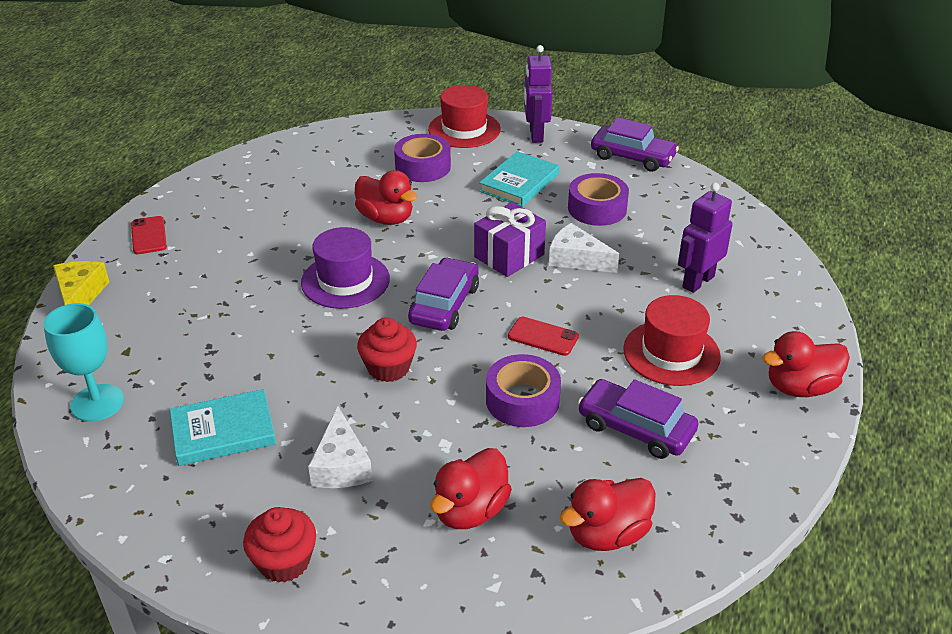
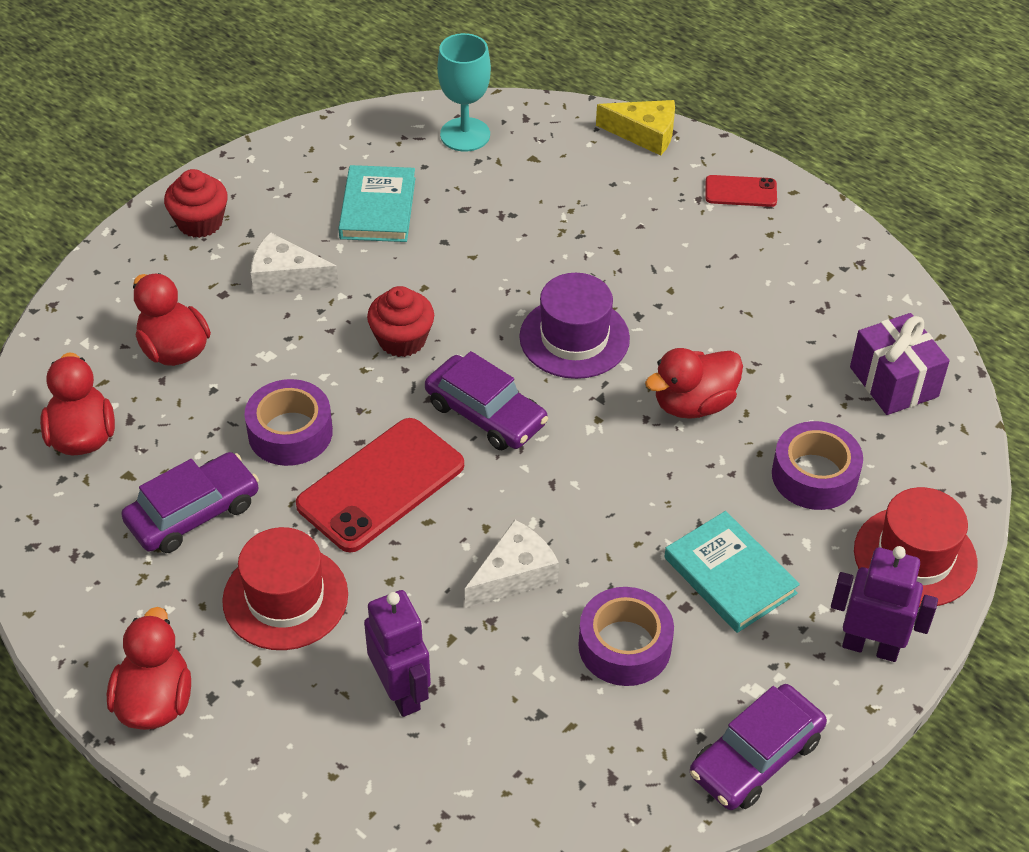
camera: 110 degrees right, 10 degrees up
(509, 256) = (554, 505): purple gift -> purple gift (893, 382)
(543, 336) = (381, 485): red phone -> red phone, size x1.96

